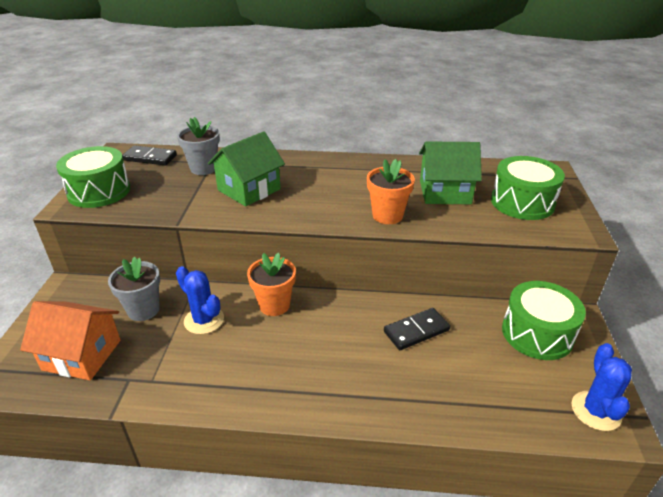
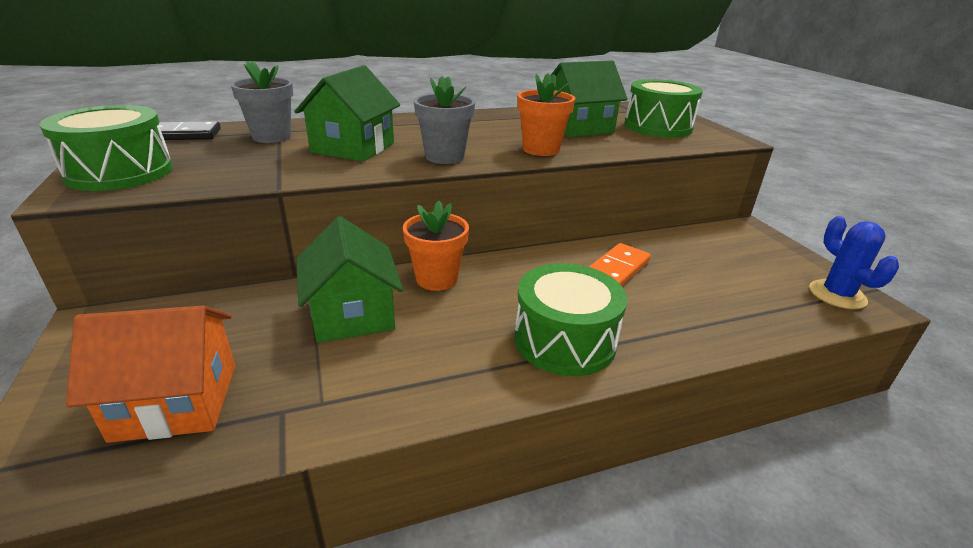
camera: 25 degrees left, 5 degrees down
(143, 310) = (250, 322): grey flower pot -> grey flower pot (444, 157)
(204, 320) = (352, 314): blue cactus -> green house
(416, 331) = (617, 269): black domino -> orange domino
(537, 333) = (728, 246): green drum -> green drum (564, 340)

